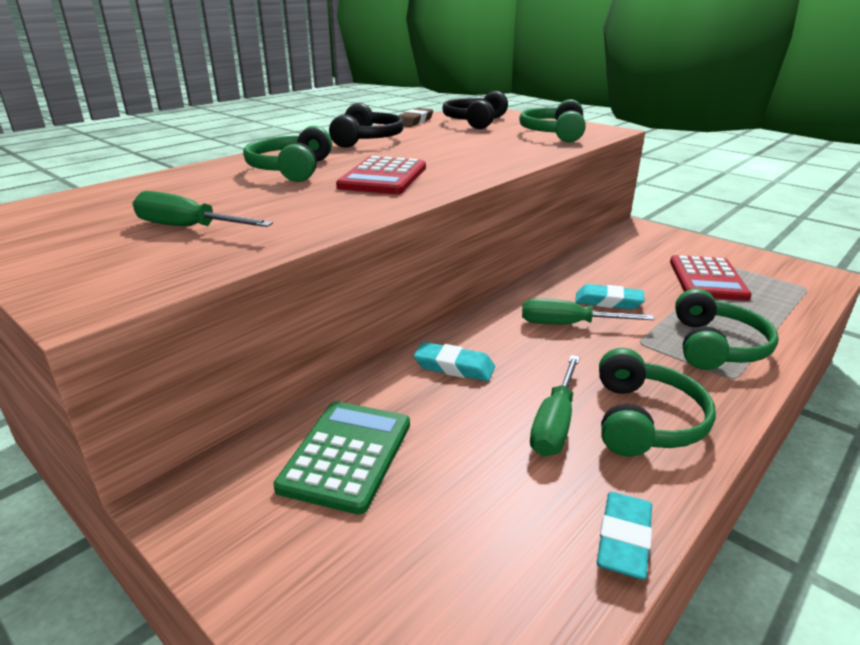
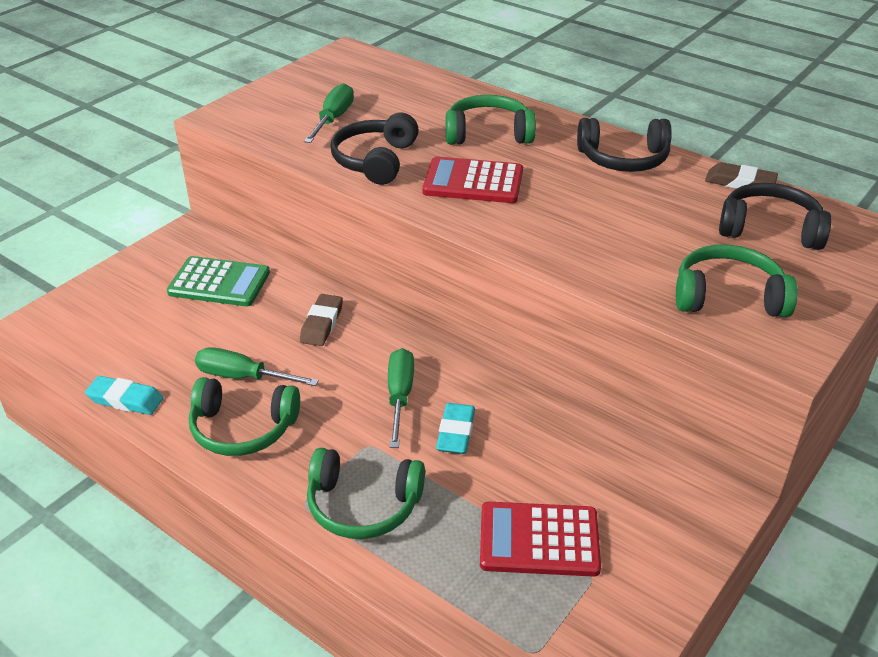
camera: 85 degrees right, 10 degrees up
(316, 210) = (375, 161): none -> black headphones
(454, 367) = (321, 324): turquoise eraser -> brown eraser

